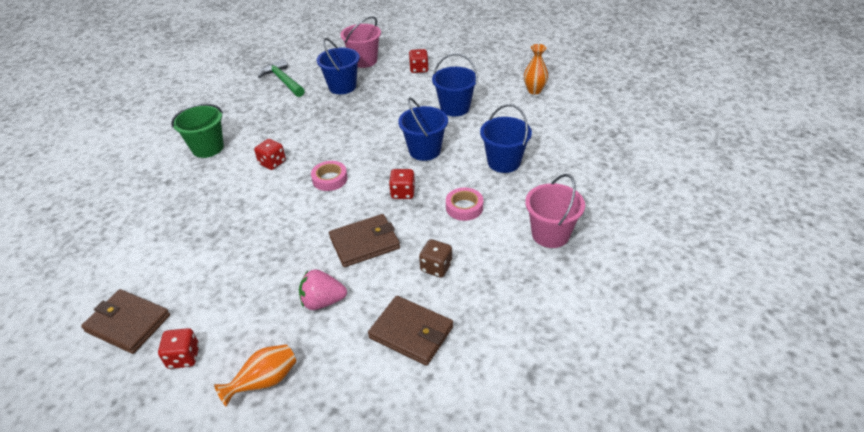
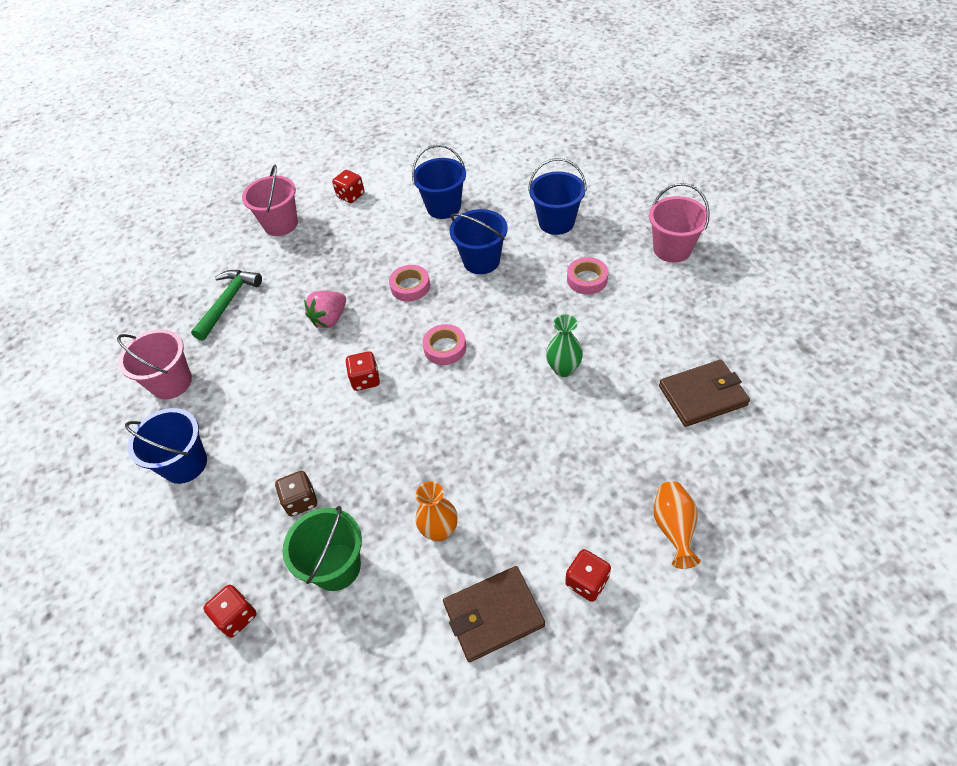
camera: 45 degrees left, 10 degrees up
(207, 99) = (171, 382): none -> pink bucket
(208, 148) = (270, 423): green bucket -> green bucket (336, 567)
(283, 81) = (228, 302): green hammer -> green hammer turned 105 degrees clockwise
(323, 301) = (611, 437): pink strawberry -> pink strawberry (330, 319)
(342, 86) = (304, 263): blue bucket -> blue bucket (185, 464)
(365, 243) = (563, 369): brown wallet -> green vase
(368, 135) = (410, 286): none -> pink tape
(403, 193) = (524, 307): red dice -> red dice (236, 616)
(436, 267) = (642, 338): brown dice -> brown dice (301, 501)
(534, 90) = (483, 147): orange vase -> orange vase (440, 530)

